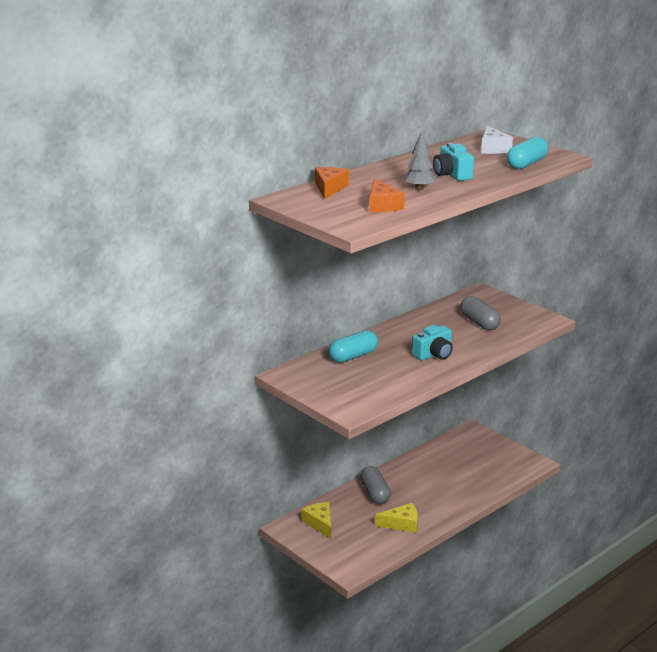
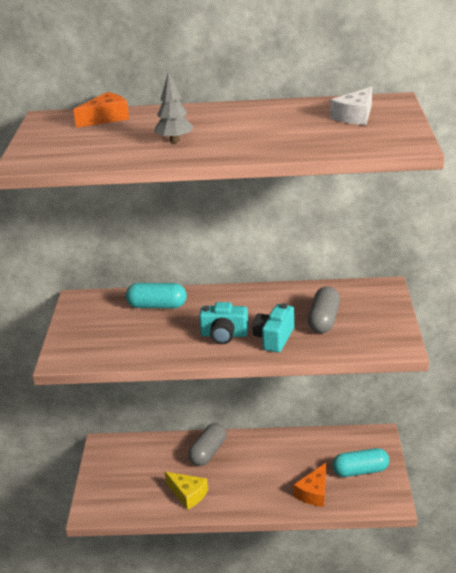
camera: 45 degrees right, 5 degrees up
(320, 524) = (130, 455): yellow cheese -> none
(382, 205) = (102, 148): orange cheese -> orange cheese (314, 493)
(452, 174) = (242, 134): turquoise camera -> turquoise camera (274, 338)
(526, 164) = (345, 143): turquoise capsule -> turquoise capsule (360, 471)

